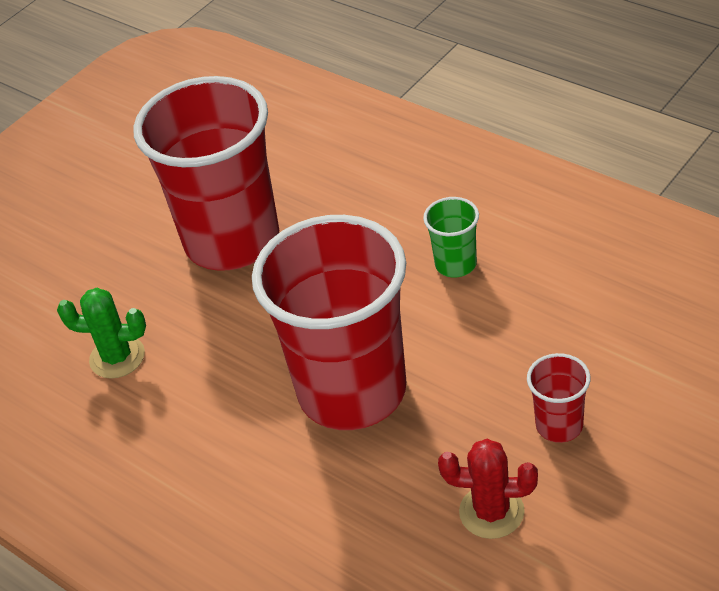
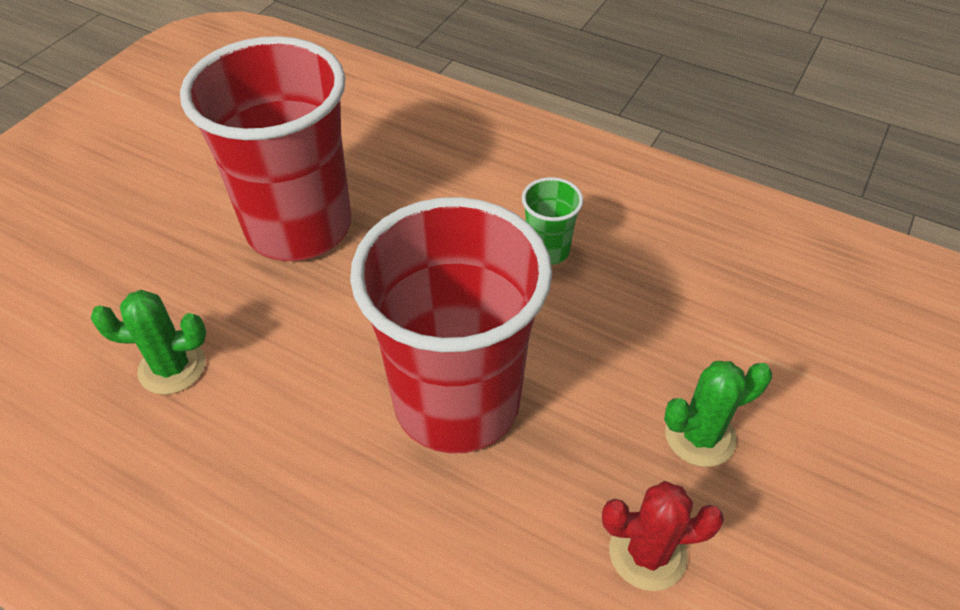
camera: 15 degrees left, 5 degrees up
(559, 425) = (700, 436): red cup -> green cactus

